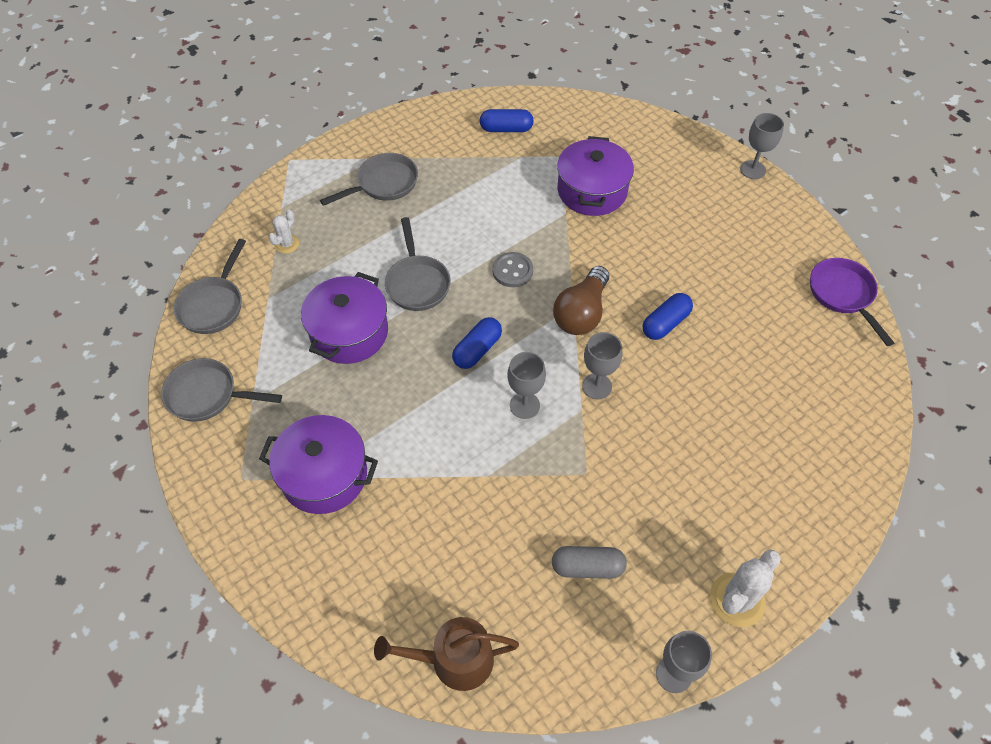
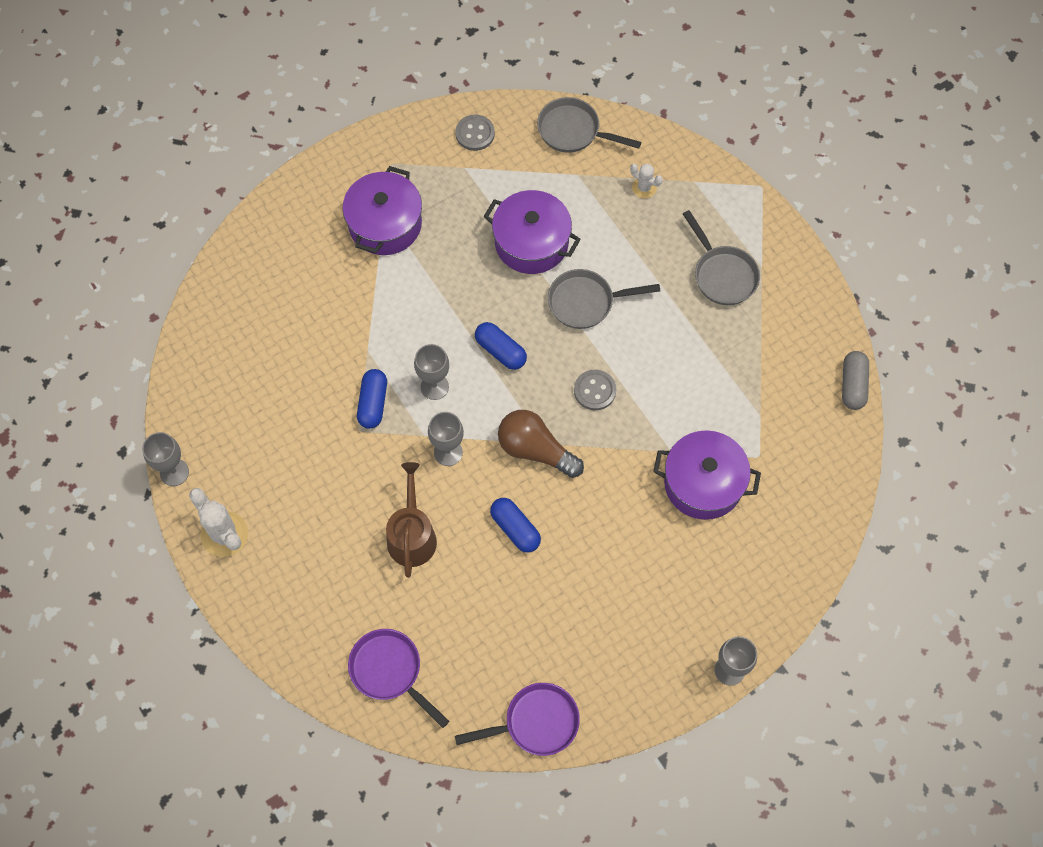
camera: 95 degrees right, 10 degrees up
(207, 395) = (475, 133): grey pan -> grey button
(454, 660) = (214, 314): brown watering can -> brown watering can (412, 535)
(506, 129) = (805, 403): blue capsule -> blue capsule (373, 403)
(587, 567) = (272, 420): grey capsule -> grey capsule (853, 385)
(836, 415) = (390, 671): none -> purple pan

